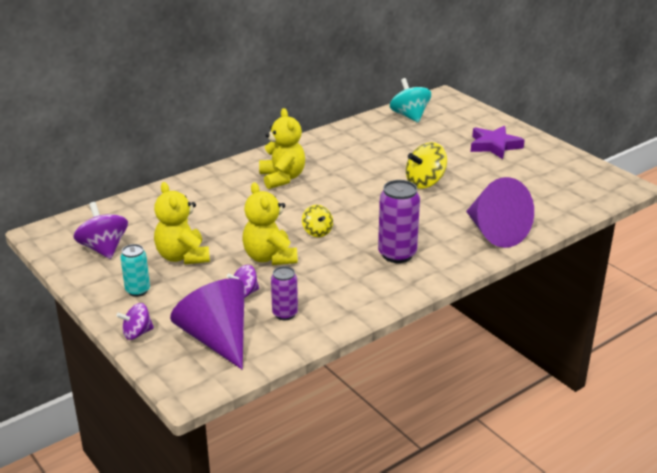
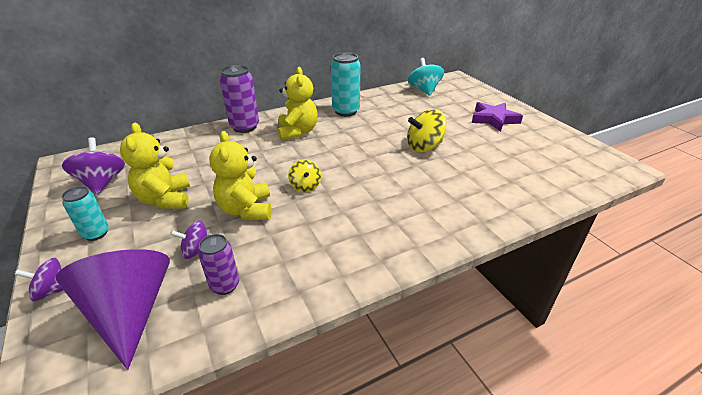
camera: 10 degrees right, 5 degrees up
(326, 150) = (346, 111): none -> turquoise can
(397, 254) = (376, 221): purple can -> purple can (244, 127)
(495, 232) = (485, 206): purple cone -> none

